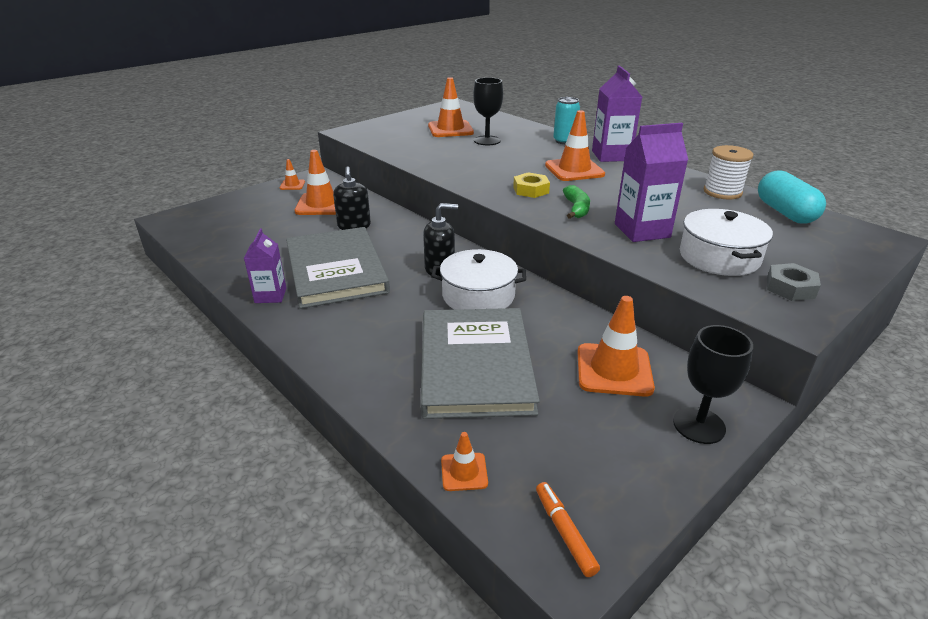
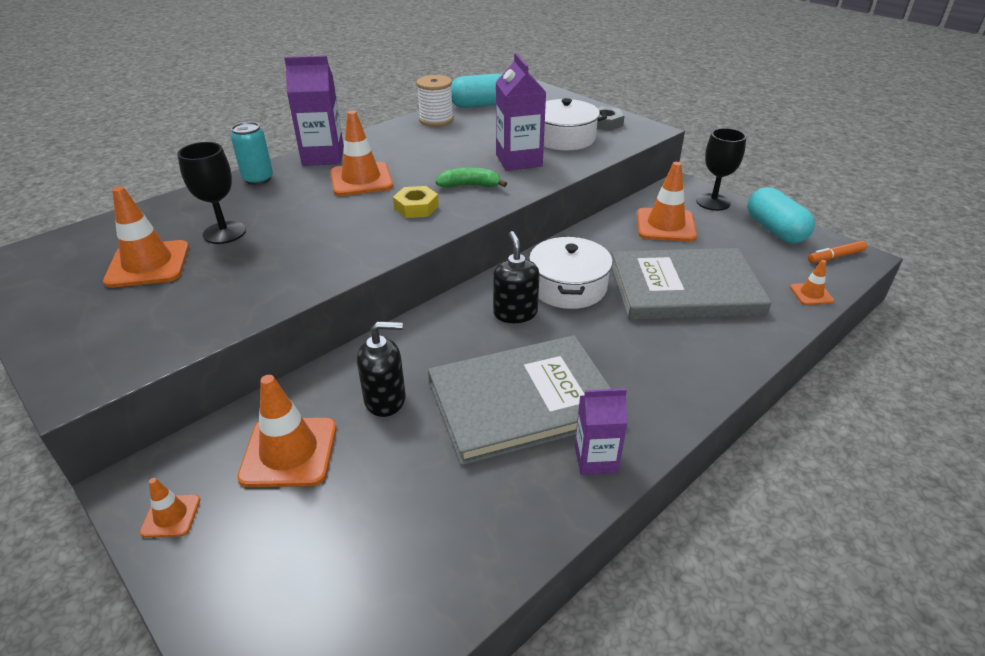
camera: 90 degrees left, 5 degrees up
(632, 478) = (775, 230): none -> turquoise capsule

